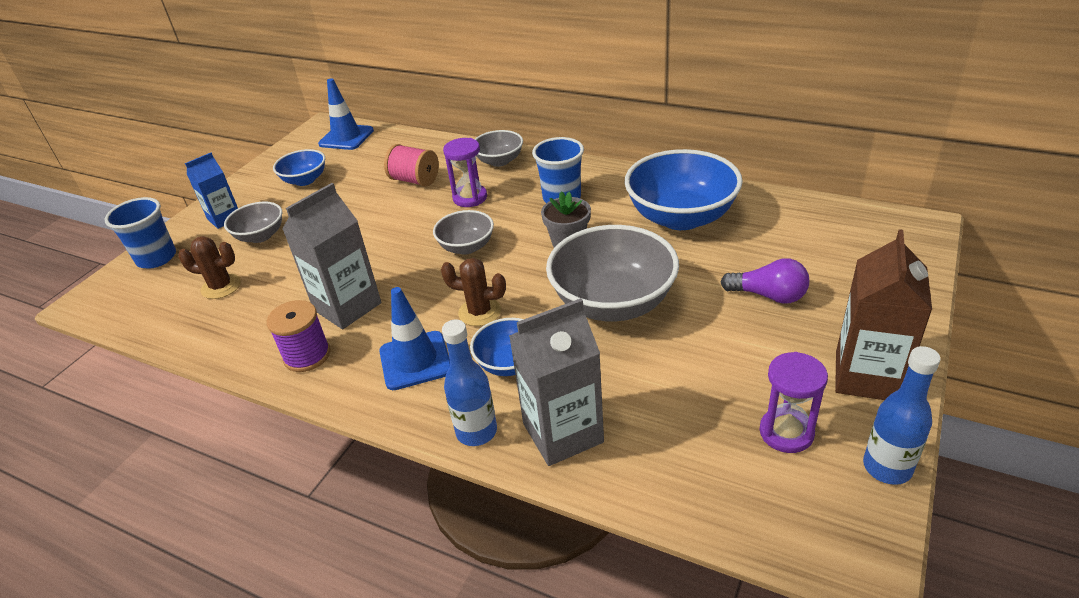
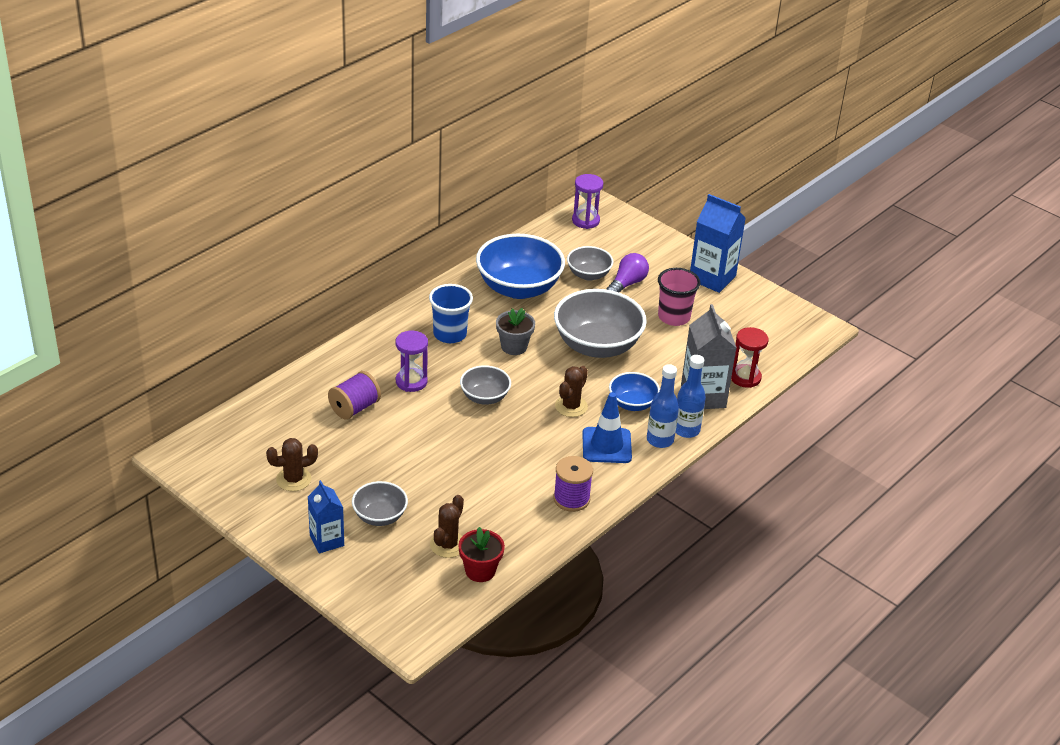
camera: 80 degrees left, 0 degrees up
(156, 258) = (368, 590): blue cup -> none
(181, 318) = (480, 571): none -> red flower pot
(305, 180) = (293, 479): blue bowl -> brown cactus
(346, 137) = (223, 441): blue traffic cone -> none
(347, 306) = (523, 472): grey carton -> none
(415, 180) = (354, 408): pink spool -> purple spool
(499, 161) = (361, 353): grey bowl -> grey bowl (588, 274)
(638, 474) = (745, 377): none -> red hourglass
(730, 358) = (674, 317): none -> pink cup
(786, 432) = (739, 319): purple hourglass -> purple hourglass (585, 220)
(867, 376) = (712, 278): brown carton -> blue carton
(887, 467) = (774, 298): blue bottle -> blue bottle (660, 440)

